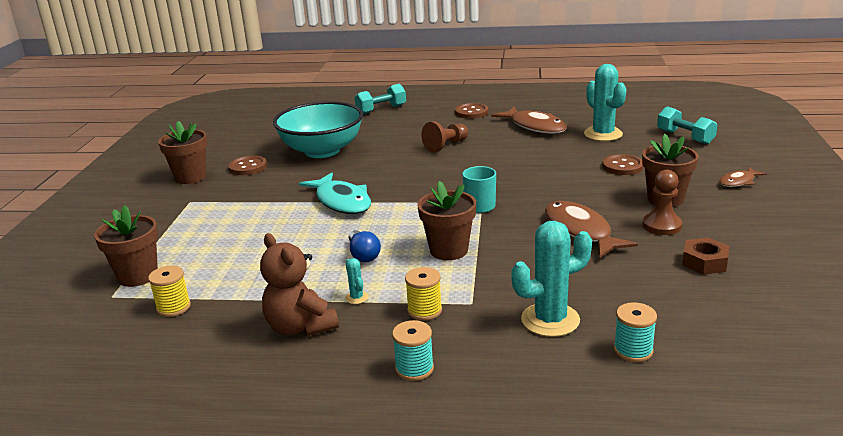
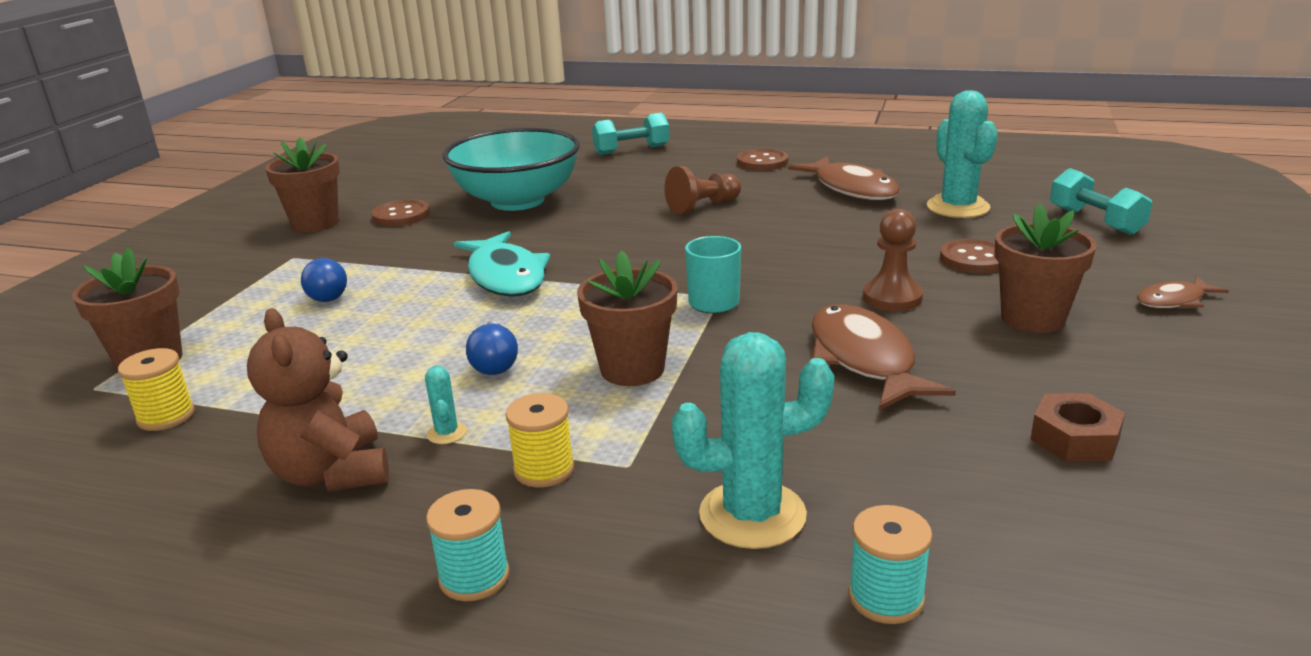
camera: 10 degrees right, 0 degrees up
(230, 223) = (328, 293): none -> blue light bulb
(661, 225) = (1013, 363): brown pawn -> brown pawn (892, 298)

